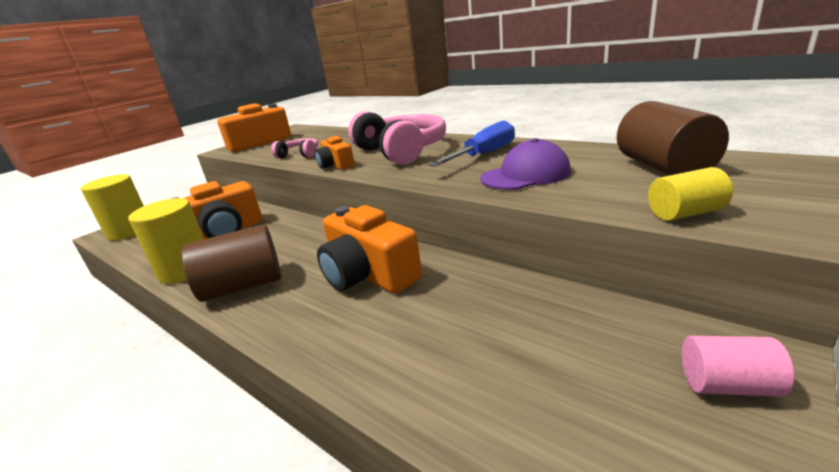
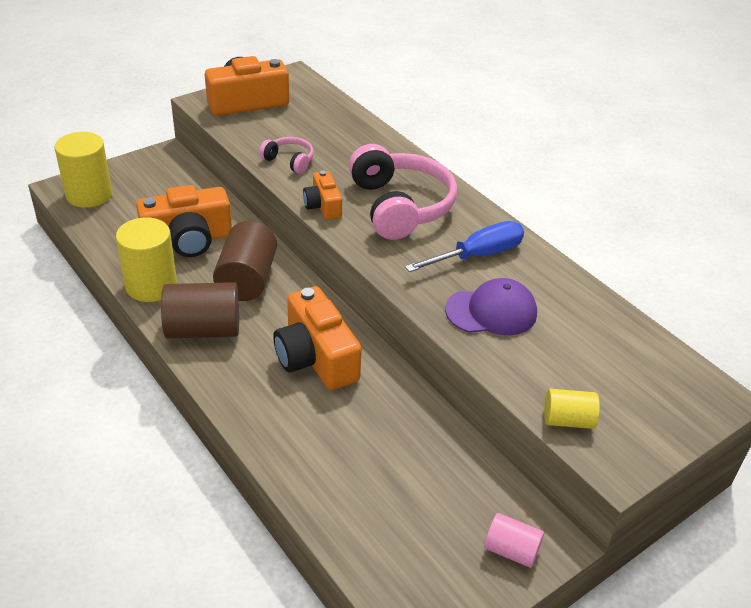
camera: 10 degrees right, 15 degrees up
(663, 168) = (614, 355): brown cylinder -> brown cylinder (247, 279)

